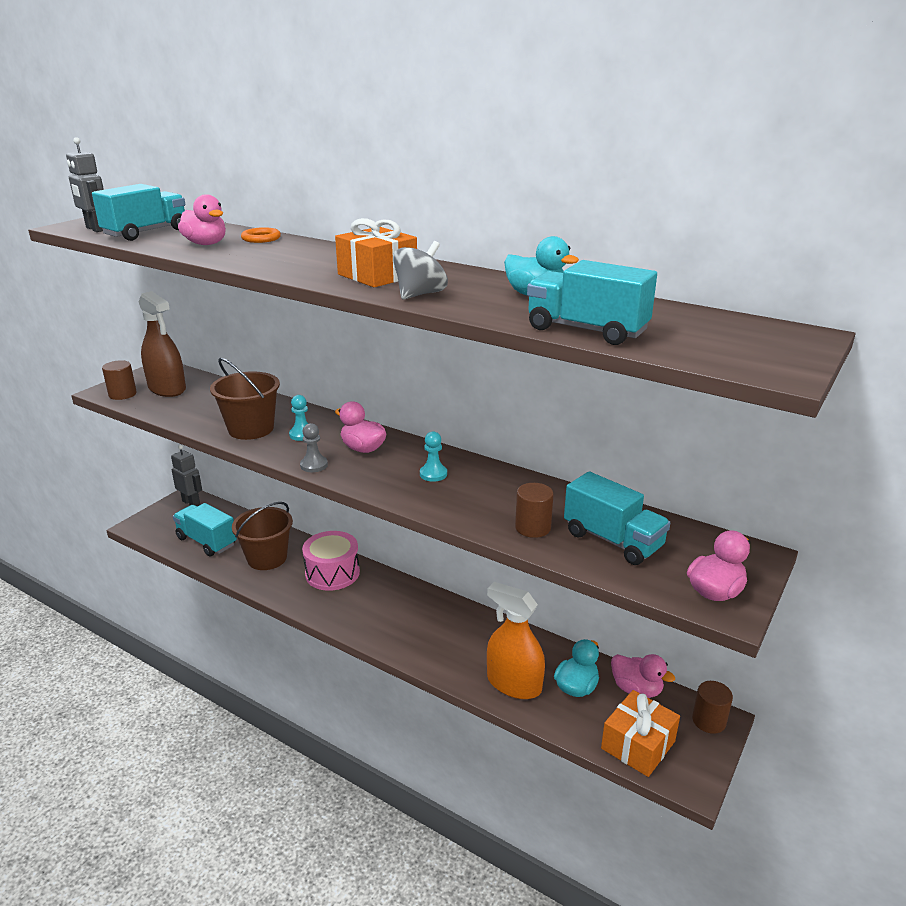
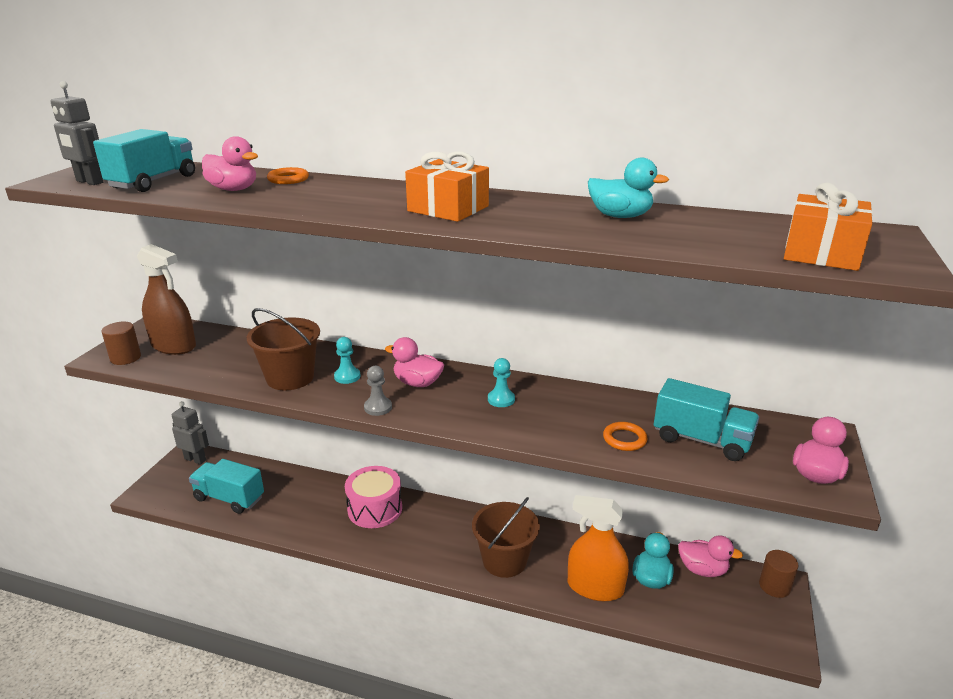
camera: 15 degrees left, 0 degrees up
(267, 558) = (301, 505): brown bucket -> brown bucket (504, 560)
(420, 294) = (510, 225): grey spinning top -> none
(533, 527) = (624, 439): brown cylinder -> orange ring
(586, 330) = (703, 246): turquoise truck -> none
(638, 745) = (728, 623): orange gift -> orange gift (821, 253)

